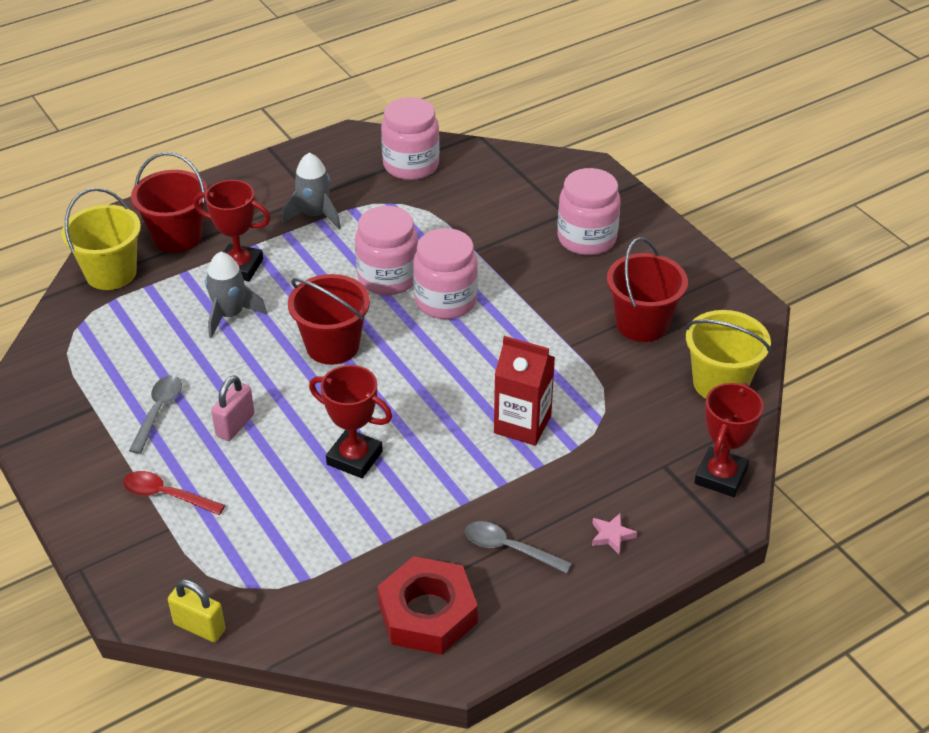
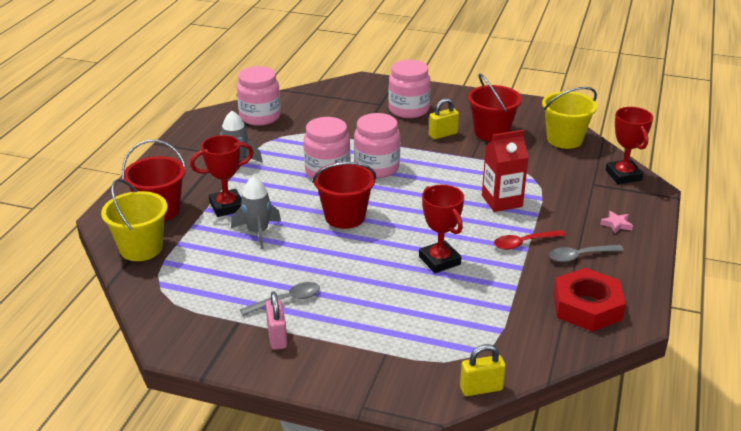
camera: 40 degrees left, 10 degrees down
(158, 411) = (286, 300): grey spoon -> grey spoon turned 90 degrees clockwise
(167, 495) = (358, 338): red spoon -> red spoon (524, 243)
(235, 425) = (346, 282): pink padlock -> pink padlock (277, 337)
(354, 458) = (439, 261): red trophy -> red trophy turned 75 degrees clockwise
(579, 295) = (443, 134): none -> yellow padlock

